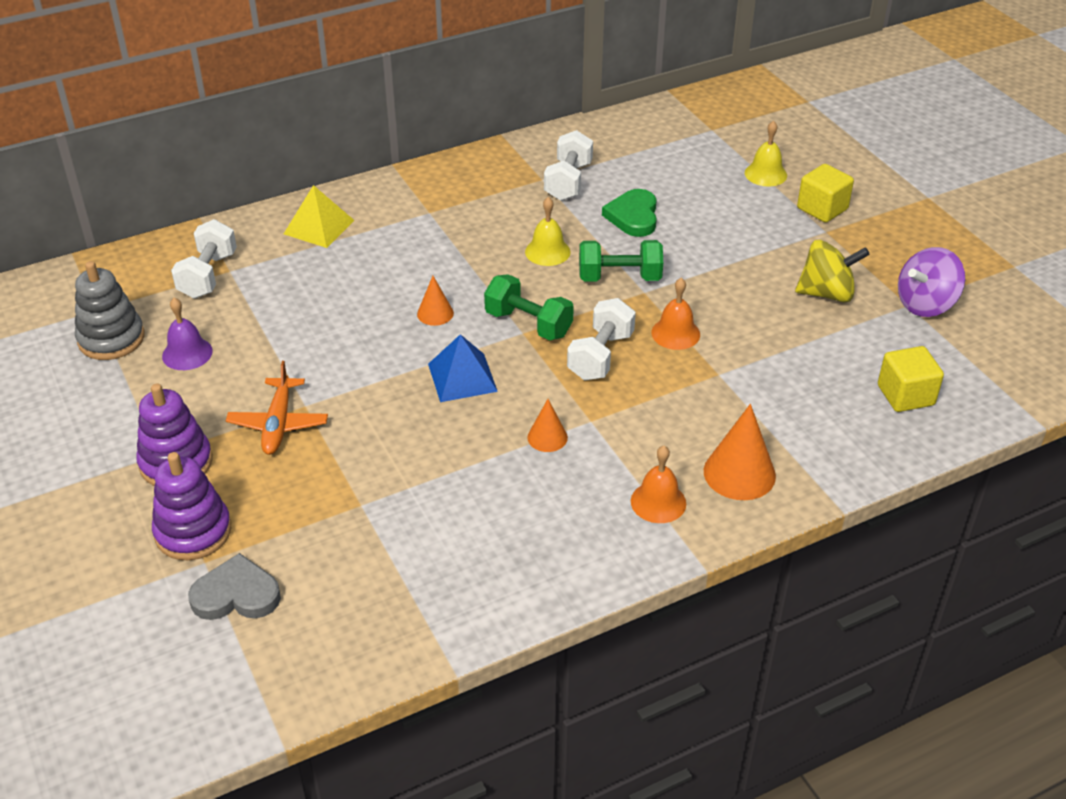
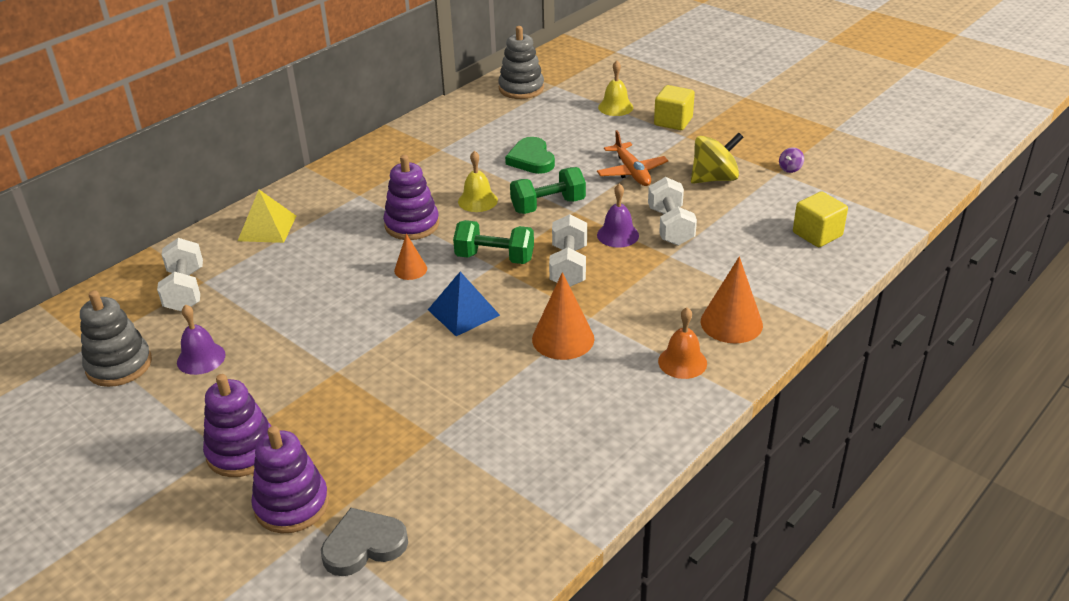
camera: 20 degrees left, 5 degrees down
(278, 424) = (321, 392): orange plane -> orange plane (631, 172)
(464, 262) = (412, 225): none -> purple stacking toy
(547, 437) = (563, 338): orange cone -> orange cone, size x1.74
(568, 181) = (463, 146): white dumbbell -> white dumbbell (670, 226)
(671, 124) = (521, 88): none -> grey stacking toy
(675, 333) = (618, 235): orange bell -> purple bell
(925, 304) = (790, 169): purple spinning top -> purple spinning top, size x0.45

